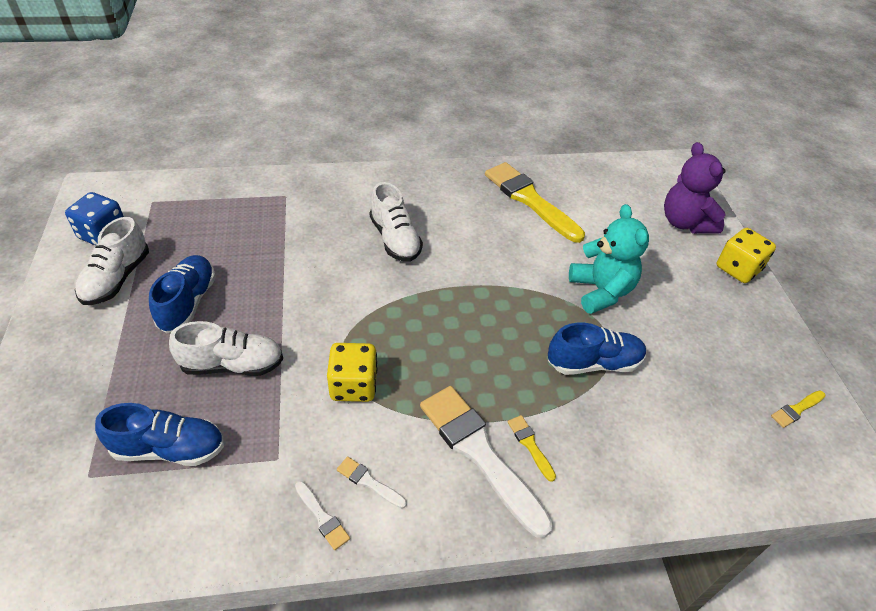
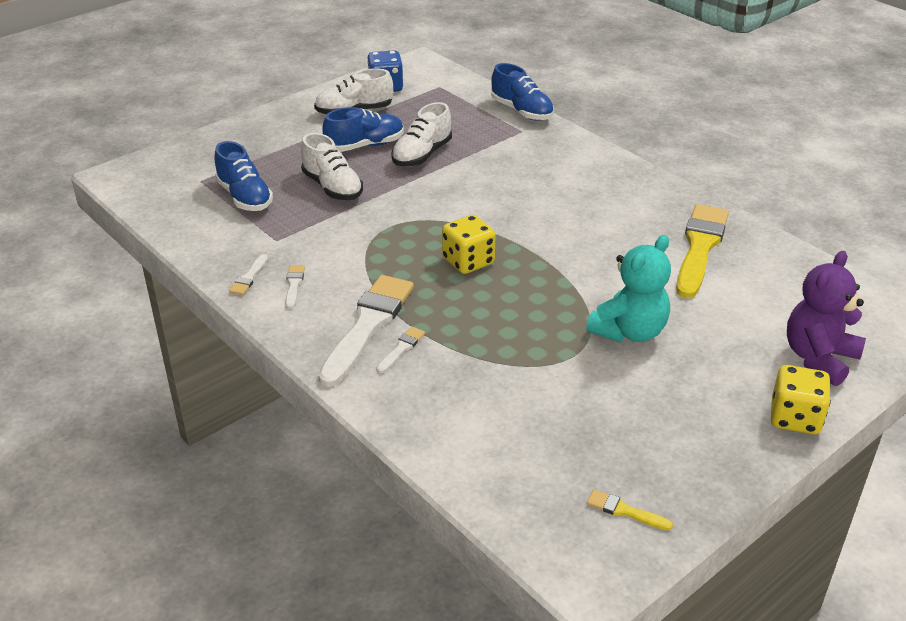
camera: 60 degrees right, 10 degrees down
(353, 385) = (369, 243): yellow dice -> yellow dice (468, 261)
(395, 239) = (543, 198): white shoe -> white shoe (422, 155)
(530, 445) = (401, 349): yellow brush -> white brush
(594, 363) = (530, 355): blue shoe -> blue shoe (522, 111)

